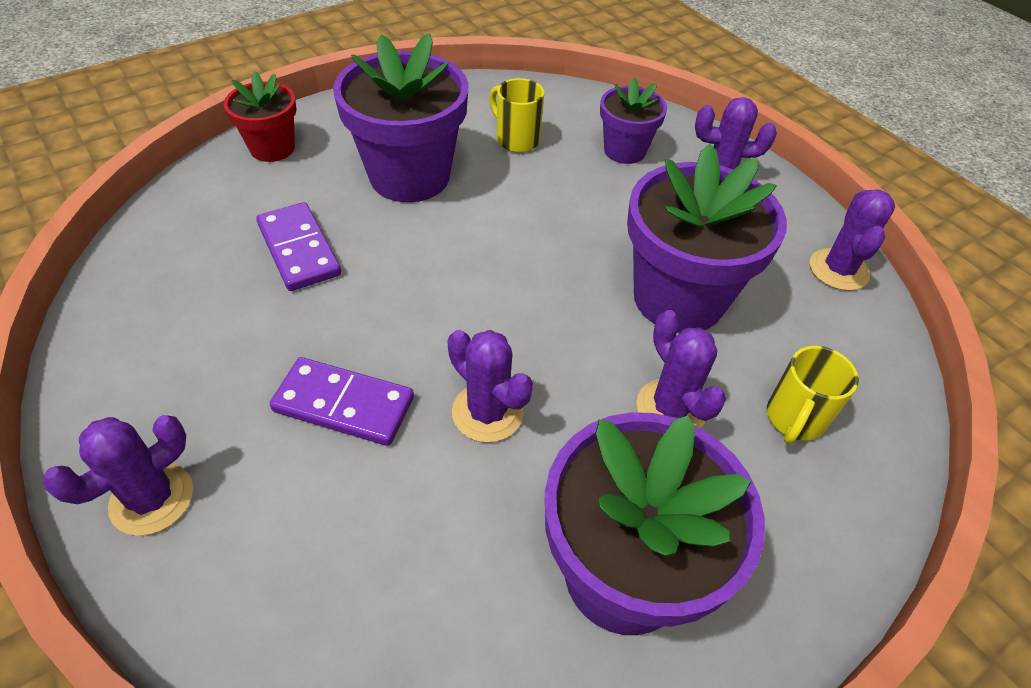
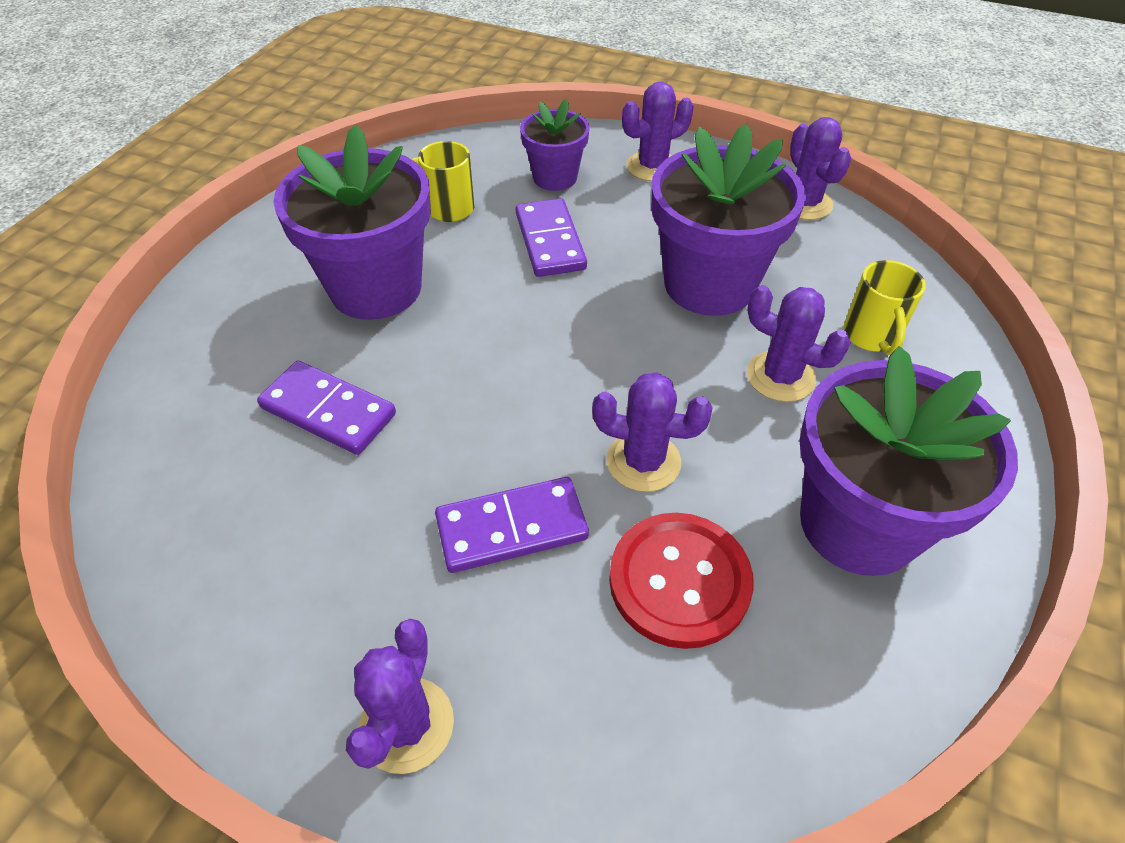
camera: 30 degrees left, 0 degrees up
(272, 148) = (199, 325): red flower pot -> none
(429, 522) = (679, 581): none -> red button
(573, 200) = (550, 241): none -> purple domino

